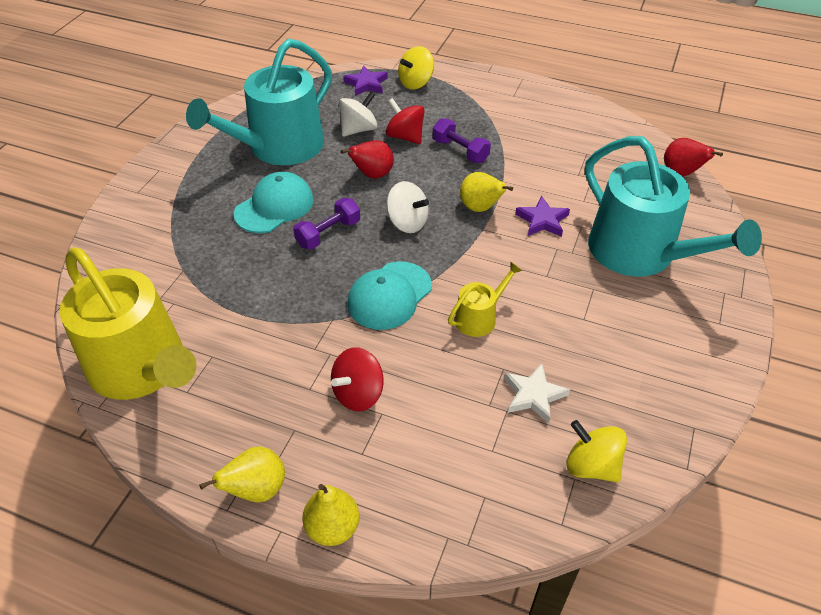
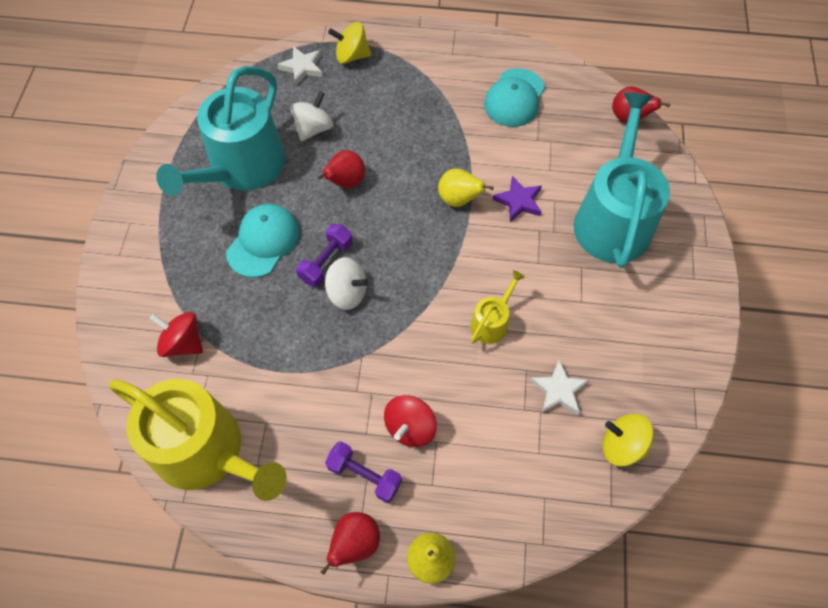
camera: 15 degrees left, 15 degrees up
(256, 490) = (355, 543): yellow pear -> red pear
(366, 84) = (302, 67): purple star -> white star
(389, 295) = (405, 318): turquoise cap -> turquoise cap (514, 98)
(405, 137) = (362, 128): red spinning top -> red spinning top (183, 343)
(407, 222) = (396, 232): white spinning top -> white spinning top (347, 293)
(416, 83) = (351, 56): yellow spinning top -> yellow spinning top turned 60 degrees clockwise
(460, 151) = (420, 135): purple dumbbell -> purple dumbbell (364, 475)
(640, 253) = (613, 219): turquoise watering can -> turquoise watering can turned 120 degrees counterclockwise

